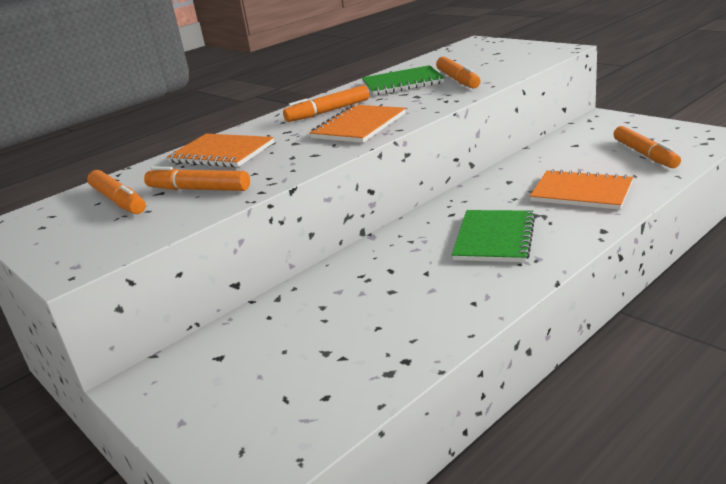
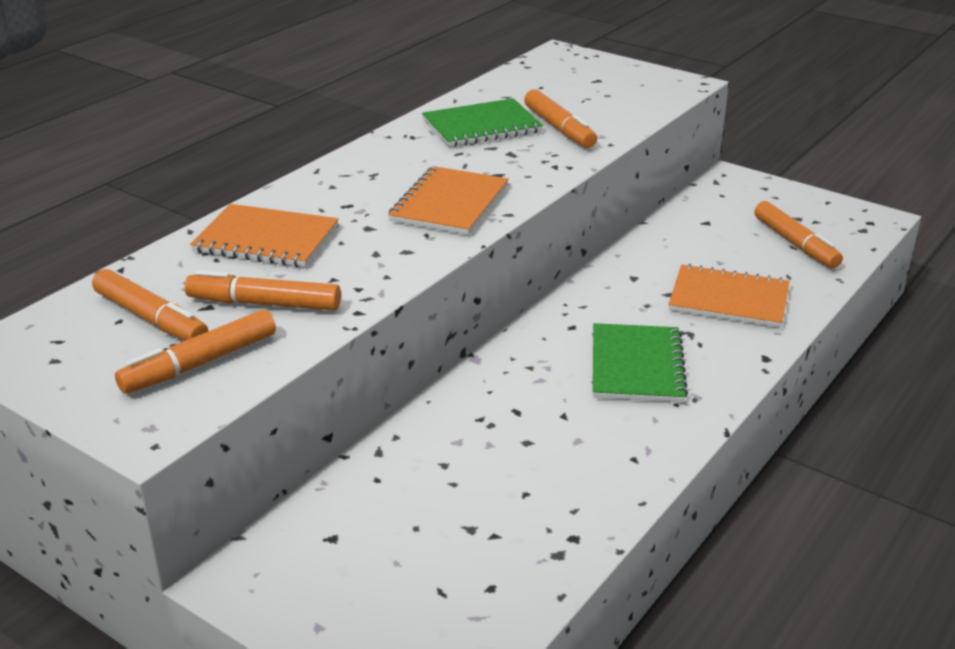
camera: 15 degrees left, 5 degrees up
(328, 111) = (393, 172): orange marker -> orange marker (200, 363)

